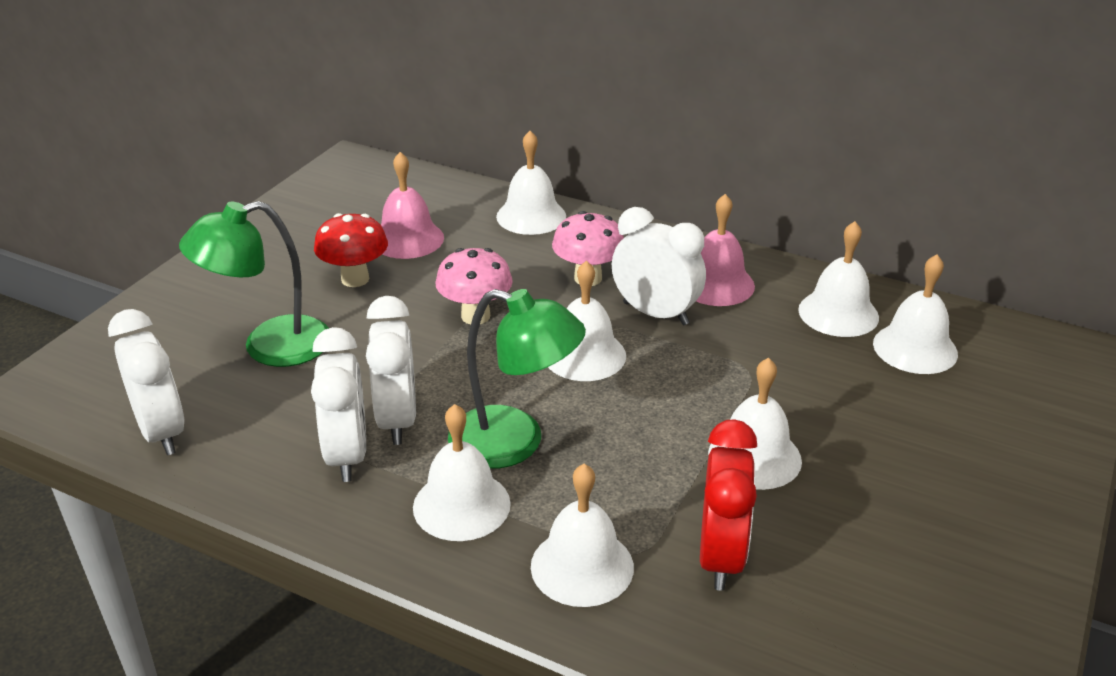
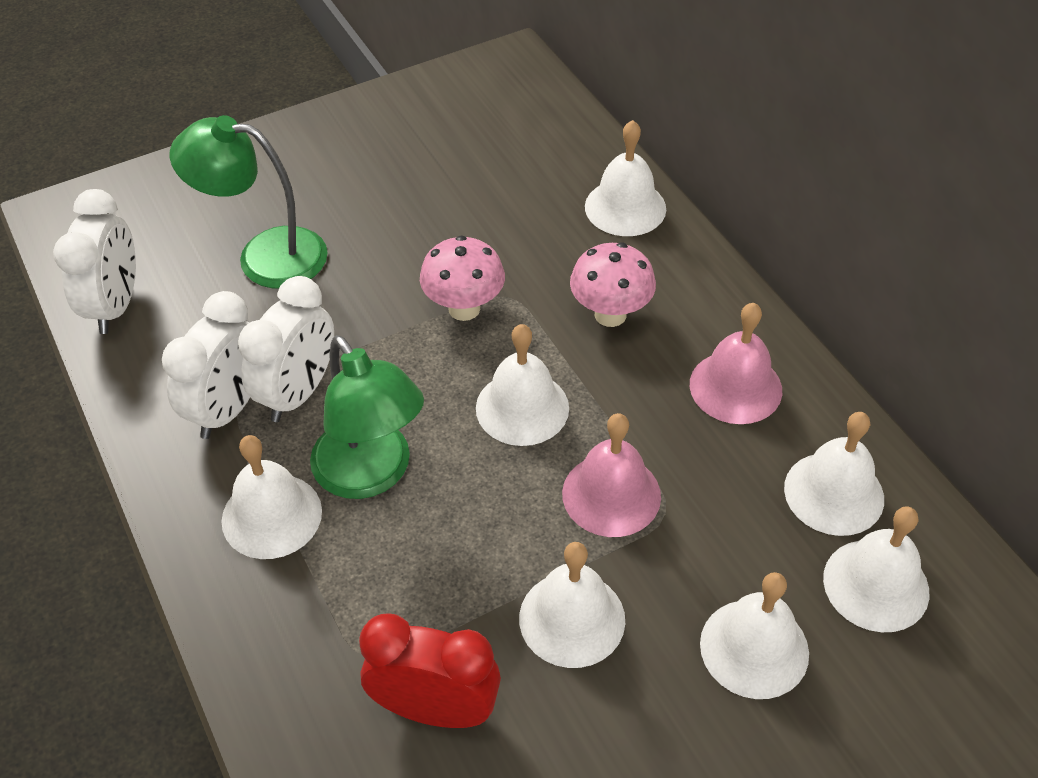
camera: 35 degrees right, 15 degrees up
(355, 279) = (396, 211): red mushroom -> none
(407, 239) = (483, 183): pink bell -> pink bell (611, 494)
(582, 566) = (310, 641): white bell -> white bell (754, 648)
(655, 313) = (637, 393): white clock -> none
(721, 557) = (435, 709): red clock -> red clock turned 120 degrees counterclockwise

